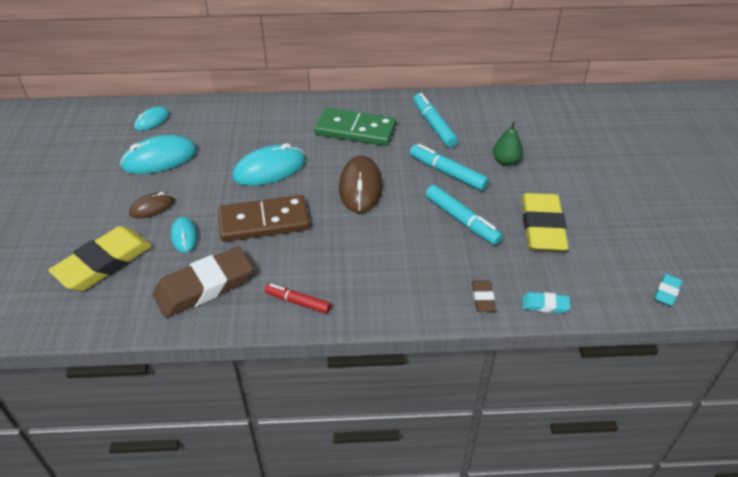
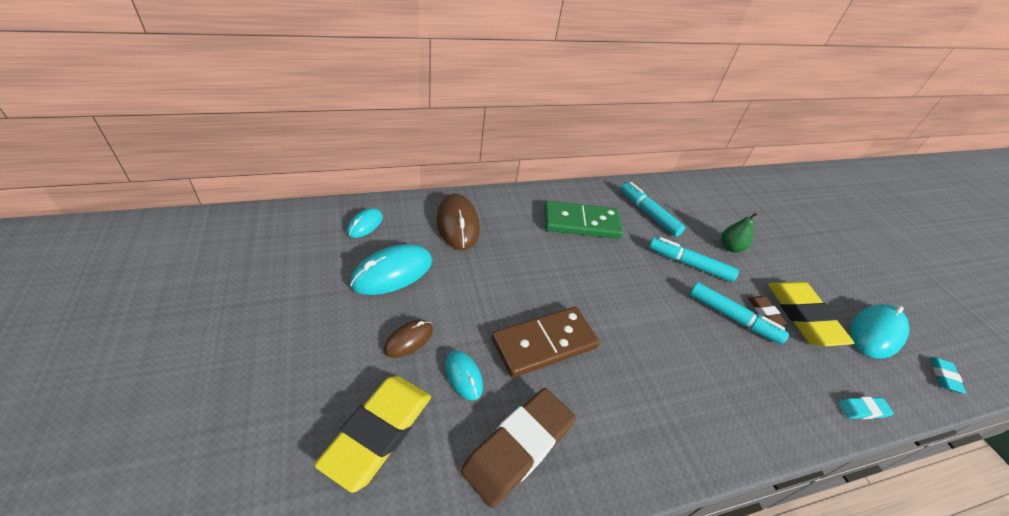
camera: 20 degrees left, 0 degrees up
(269, 169) = (519, 275): turquoise mouse -> turquoise mouse (875, 333)
(298, 302) = (633, 451): red marker -> none
(360, 187) = (620, 288): brown mouse -> brown mouse (457, 224)
(483, 298) = (806, 411): brown eraser -> brown eraser (764, 312)

